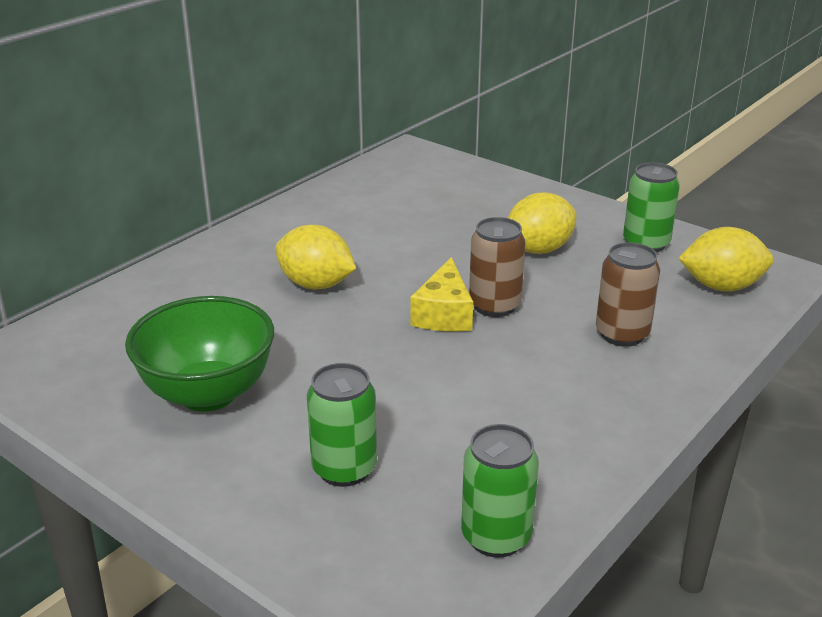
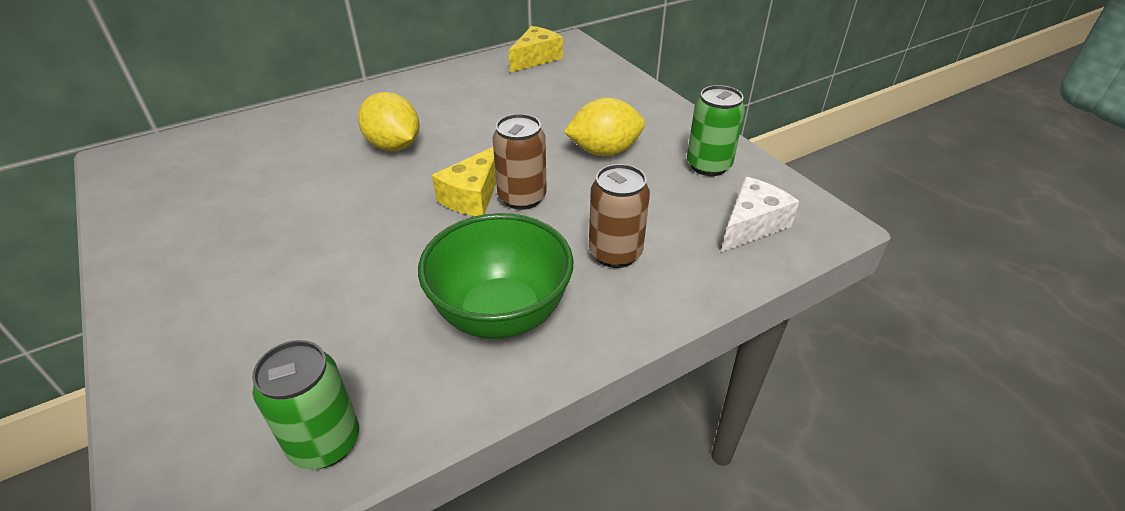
camera: 20 degrees right, 10 degrees up
(208, 394) = (227, 226): green bowl -> green bowl (501, 314)
(344, 469) = (263, 327): green can -> none
(389, 172) = (535, 58): none -> yellow cheese
(721, 286) = (751, 225): yellow lemon -> white cheese

